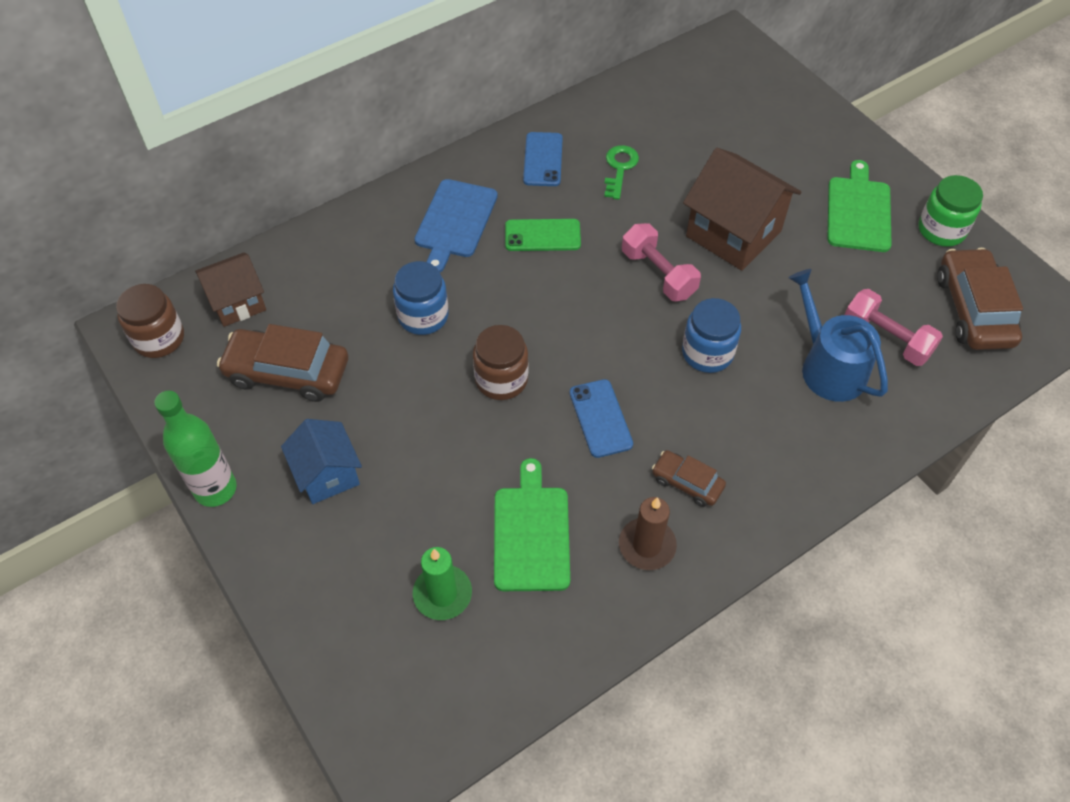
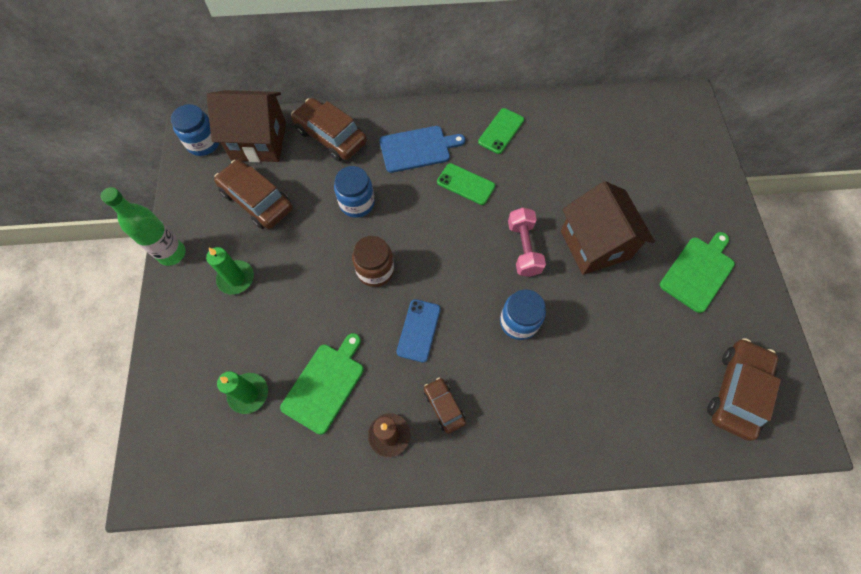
camera: 30 degrees right, 10 degrees up
(159, 338) = (203, 143): brown jar -> blue jar
(237, 302) = (259, 141): brown house -> brown house, size x1.61
(327, 475) = (236, 278): blue house -> green candle
(332, 255) = (330, 136): none -> brown car
(455, 222) = (417, 148): blue cutting board -> blue cutting board turned 150 degrees counterclockwise
(543, 159) = (501, 131): blue phone -> green phone
(619, 168) = (547, 160): green key -> none
(828, 367) = (596, 377): blue watering can -> none
(886, 338) = (653, 378): pink dumbbell -> none
(941, 230) = (753, 317): green jar -> none

